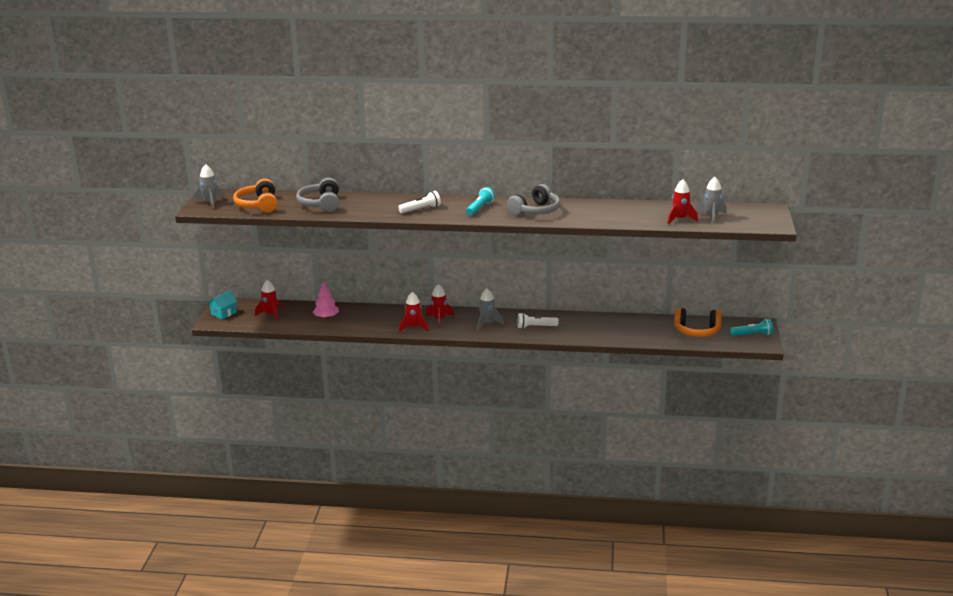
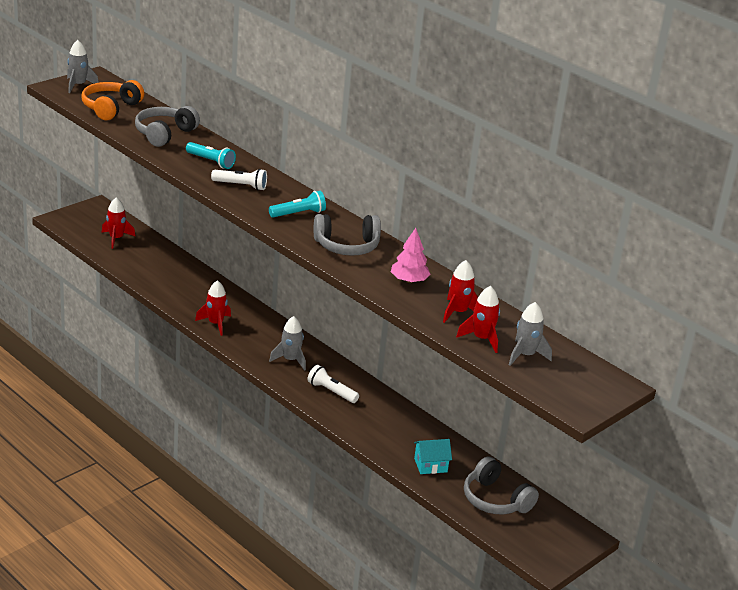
camera: 35 degrees right, 5 degrees up
(224, 313) = (81, 215): turquoise house -> turquoise house (430, 465)
(326, 317) = (157, 268): pink tree -> pink tree (409, 281)
(439, 319) = (253, 329): red rocket -> red rocket (458, 312)
(697, 331) = (495, 500): orange headphones -> grey headphones
(752, 334) = (553, 543): turquoise flashlight -> turquoise flashlight (211, 161)

